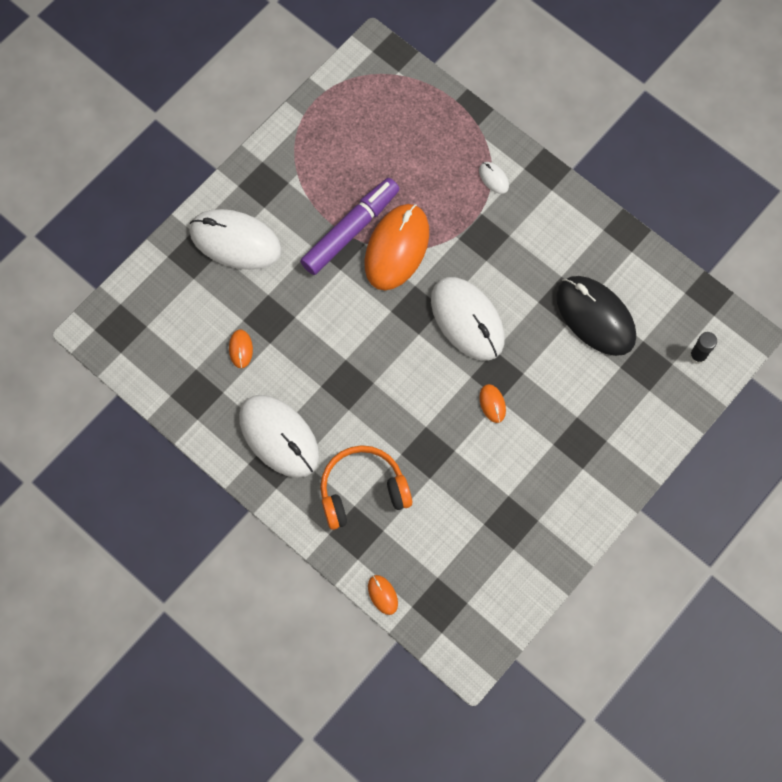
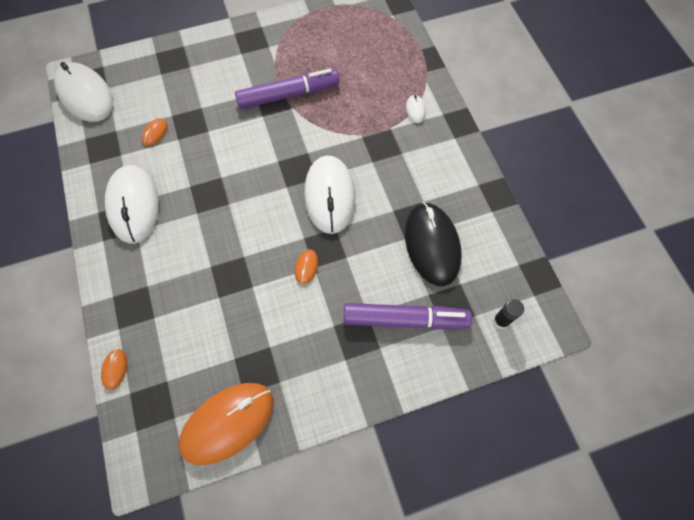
camera: 30 degrees right, 5 degrees down
(235, 241) = (206, 65): white mouse -> white mouse (85, 95)
(362, 491) = (162, 278): orange headphones -> none
(396, 248) = (312, 122): orange mouse -> orange mouse (227, 423)
(613, 402) = (405, 319): none -> purple marker

